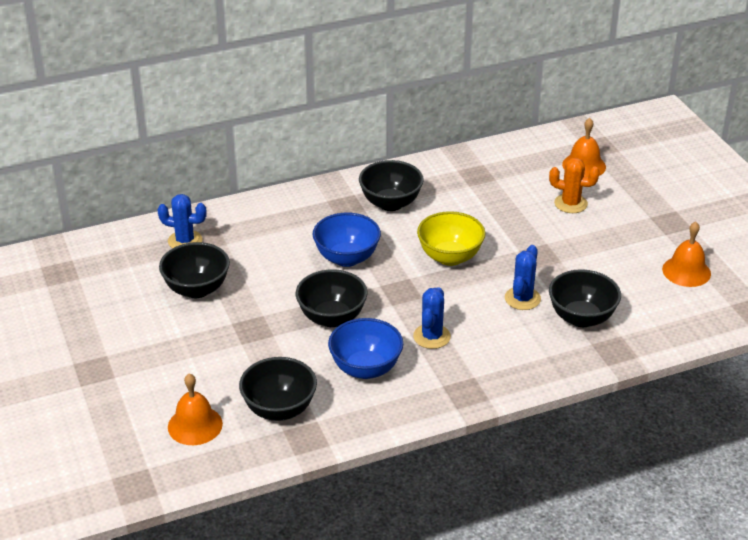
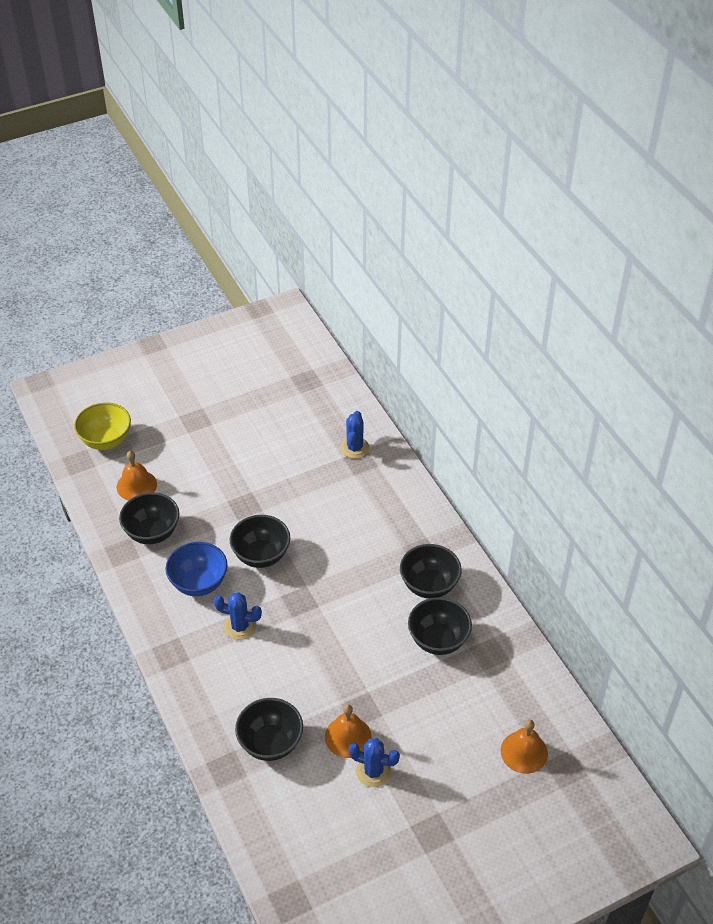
camera: 85 degrees right, 10 degrees up
(197, 289) = (292, 464): black bowl -> black bowl (438, 640)
(347, 258) = (342, 559): blue bowl -> none
(450, 257) = (352, 636): yellow bowl -> yellow bowl (106, 440)
(522, 298) = (295, 694): blue cactus -> blue cactus (373, 771)
(570, 203) = (451, 737): orange cactus -> none
(686, 271) = (349, 841): orange bell -> orange bell (348, 736)

